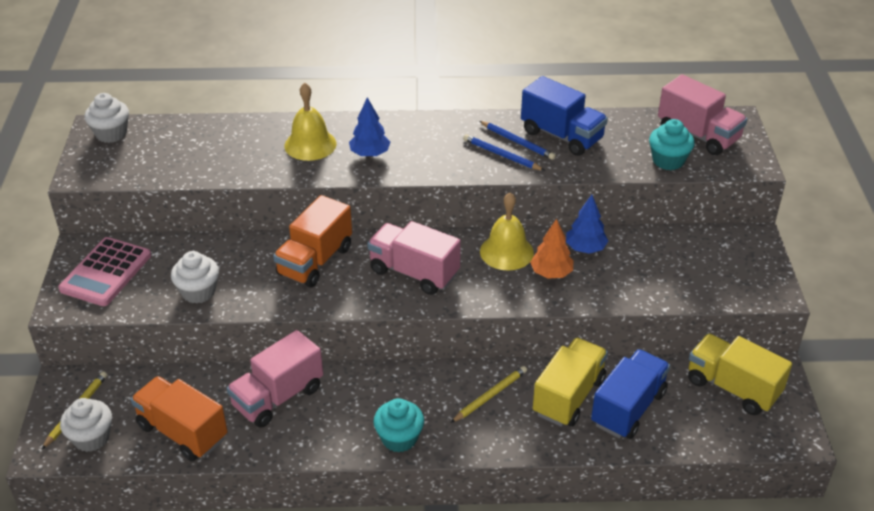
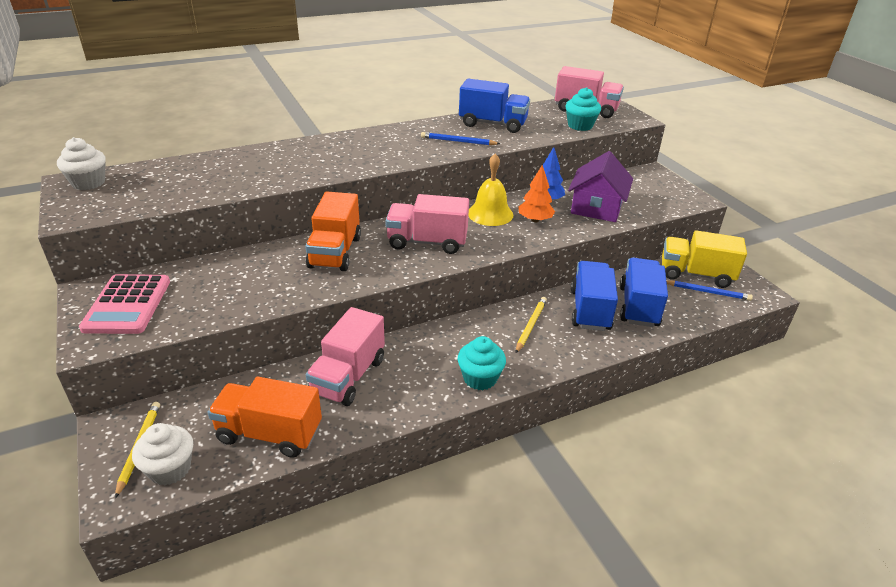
camera: 25 degrees left, 5 degrees down
(198, 292) = (236, 299): white cupcake -> none
(310, 144) = (293, 160): yellow bell -> none
(370, 154) = (350, 157): blue tree -> none
(517, 142) = (463, 132): blue pencil -> blue pencil (707, 292)
(568, 396) = (590, 310): yellow truck -> blue truck
(637, 274) = (596, 207): none -> purple house

